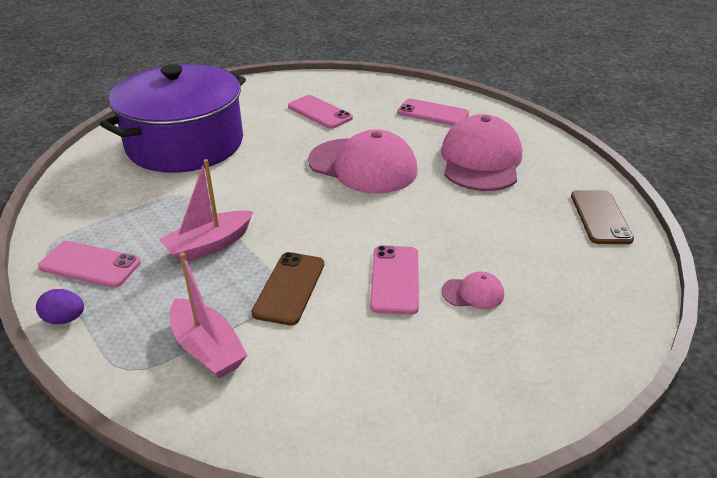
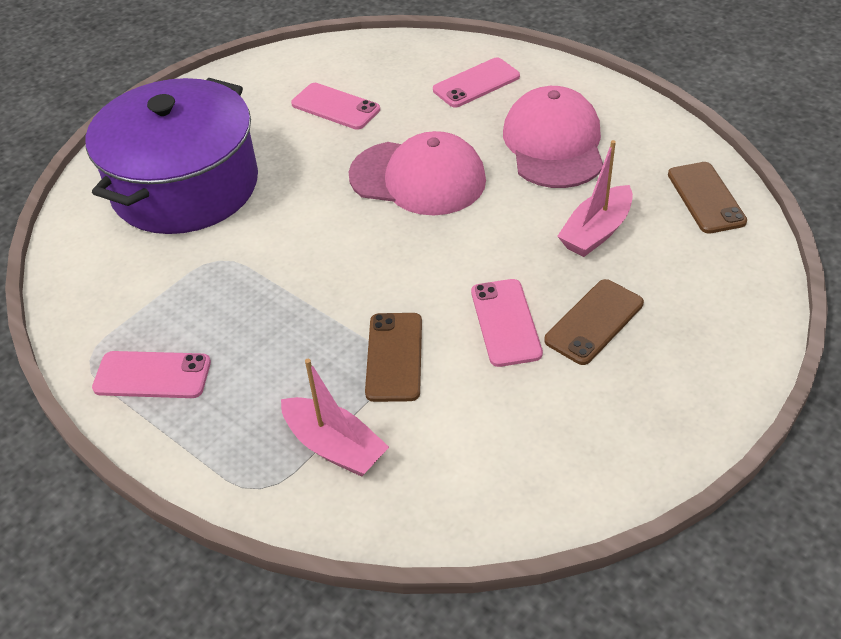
camera: 10 degrees left, 10 degrees up
(65, 319) = (159, 447): purple egg -> none
(209, 245) = (280, 322): pink boat -> pink boat (596, 232)
(432, 113) = (476, 83): pink phone -> pink phone turned 45 degrees counterclockwise
(473, 293) = (594, 322): pink cap -> brown phone

